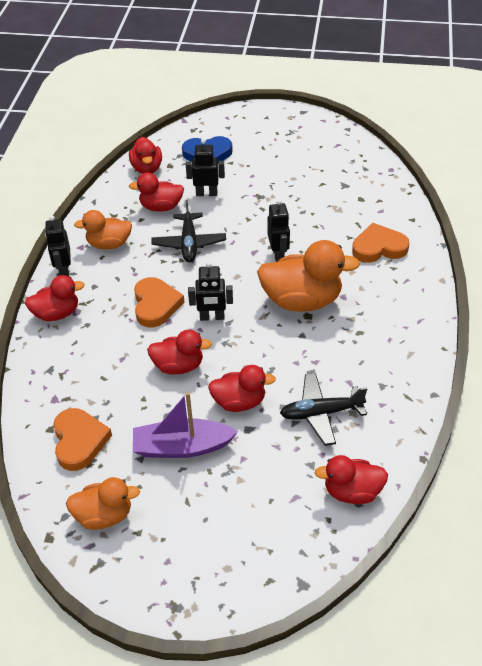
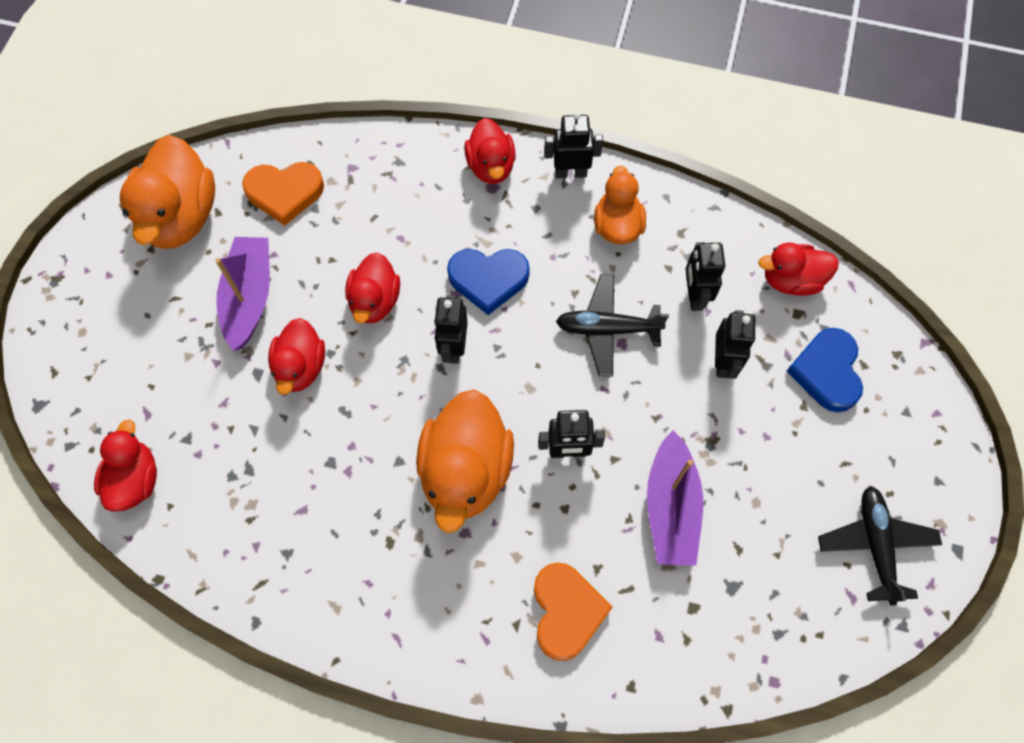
camera: 95 degrees right, 20 degrees up
(104, 515) = (180, 217): orange duck -> orange duck, size x1.64
(156, 305) = (488, 280): orange heart -> blue heart
(161, 207) = (694, 296): red duck -> black robot
(304, 210) = (671, 507): none -> purple boat
(321, 413) = (260, 464): black plane -> black plane (875, 545)

